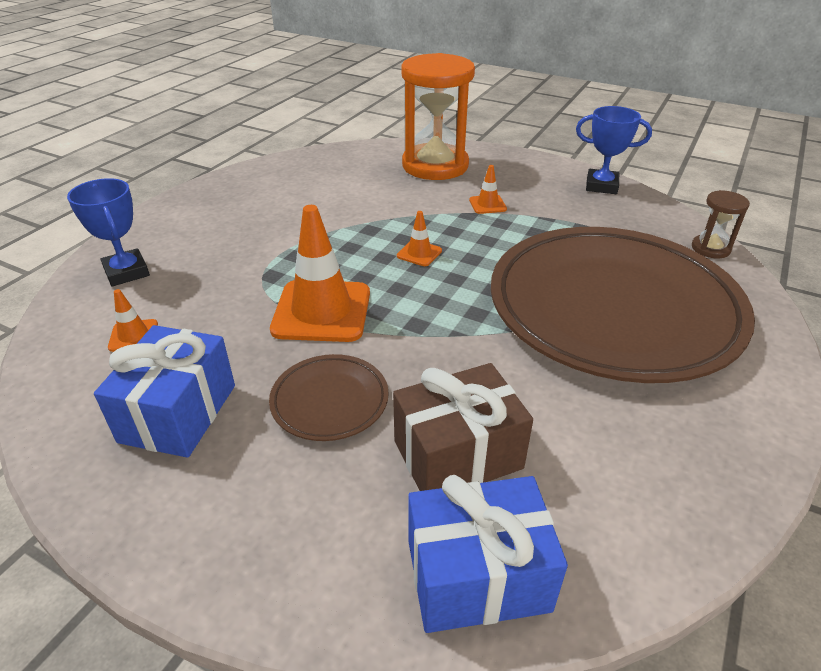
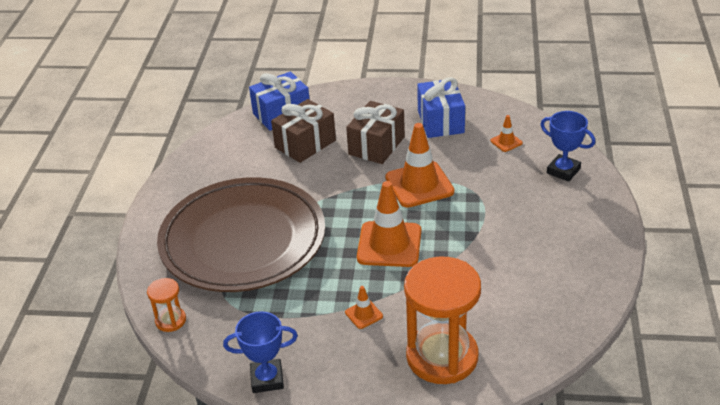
camera: 160 degrees right, 0 degrees up
(330, 401) = (376, 145): brown plate -> brown gift
(419, 253) = (389, 244): orange traffic cone -> orange traffic cone, size x2.19
(710, 248) = (170, 320): brown hourglass -> orange hourglass

